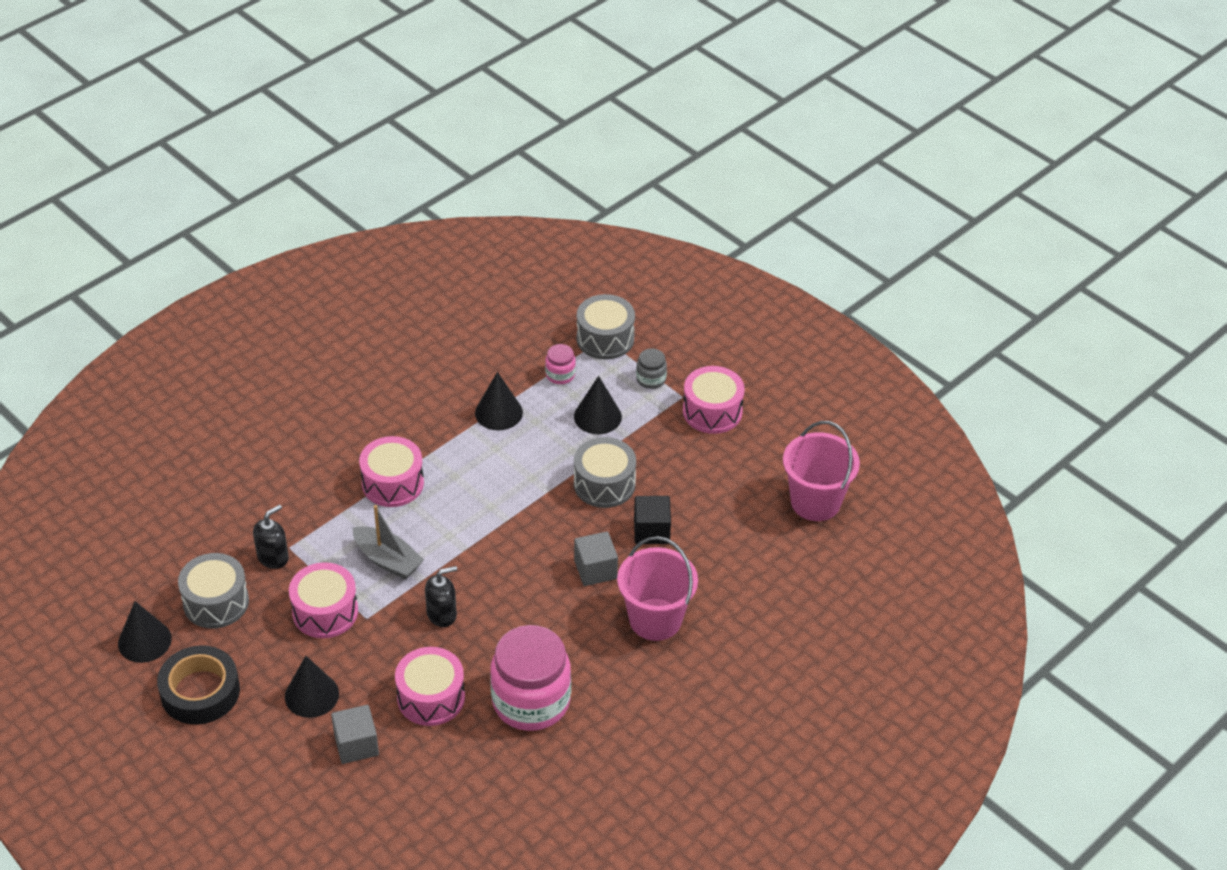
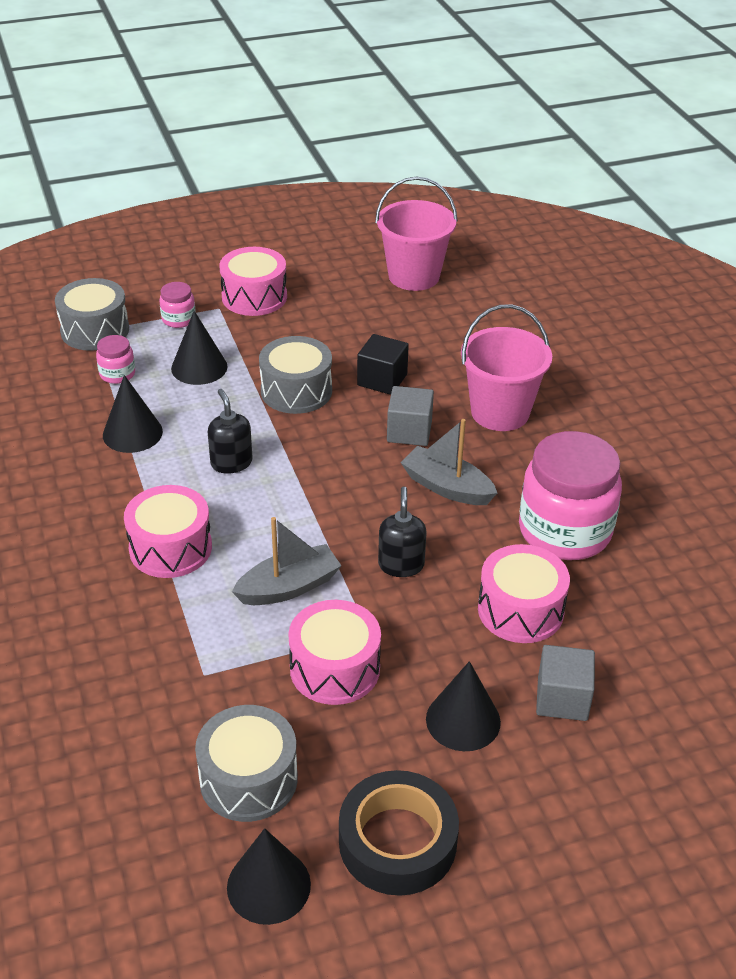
camera: 65 degrees left, 5 degrees down
(273, 557) = (210, 695): black soap dispenser -> black soap dispenser (231, 463)
(542, 614) = (447, 487): none -> grey boat
(651, 379) = (178, 319): grey jar -> pink jar

